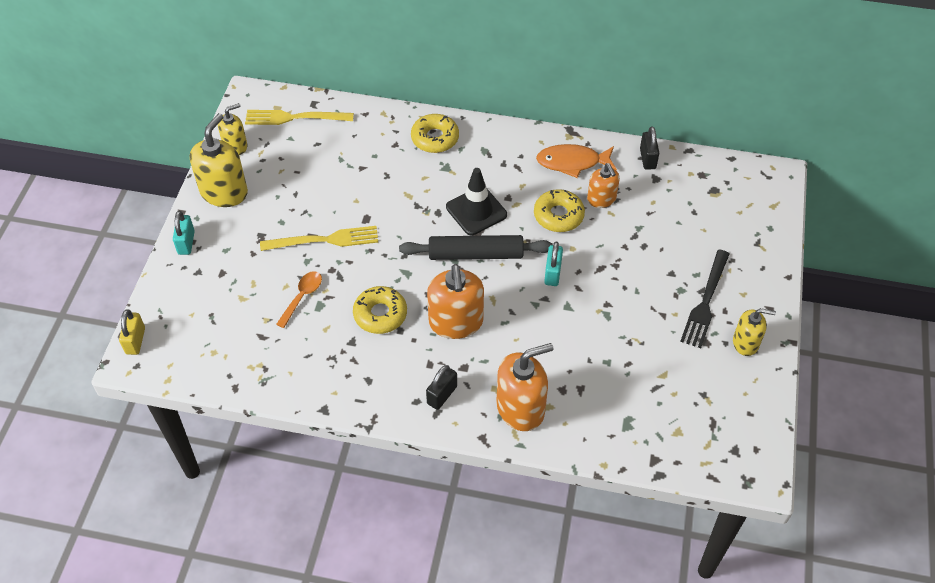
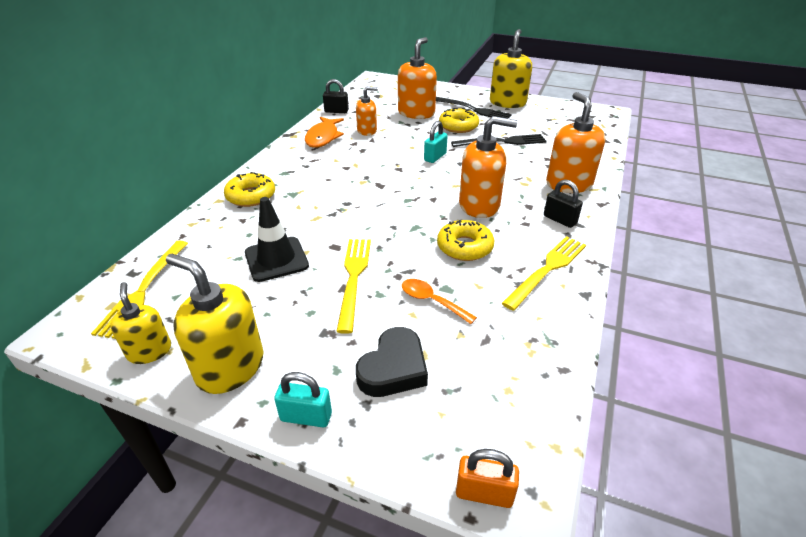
camera: 80 degrees left, 15 degrees down
(135, 341) = (484, 493): yellow padlock -> orange padlock
(229, 282) = (393, 368): none -> black heart
(355, 381) = (547, 269): none -> yellow fork
(475, 254) = (404, 188): black rolling pin -> none
(476, 211) = (354, 183): black traffic cone -> black traffic cone (276, 259)
(552, 273) = (435, 157): turquoise padlock -> turquoise padlock turned 75 degrees counterclockwise
(558, 215) = (376, 148): yellow donut -> yellow donut (458, 126)
(613, 339) = (502, 142): none -> black fork
(671, 240) = (416, 113): none -> orange soap dispenser
(746, 343) = (507, 103): yellow soap dispenser -> yellow soap dispenser, size x1.67

